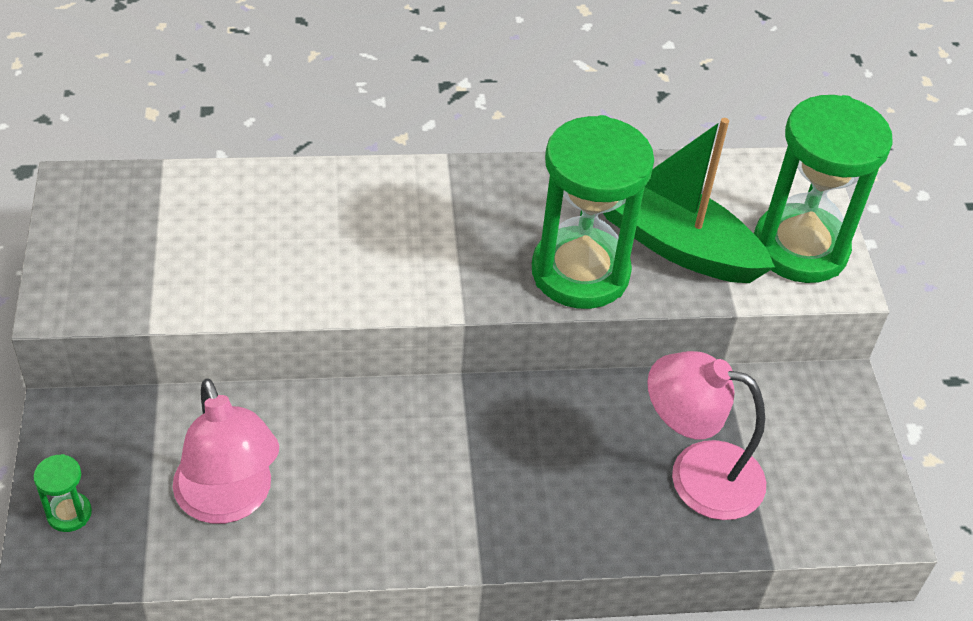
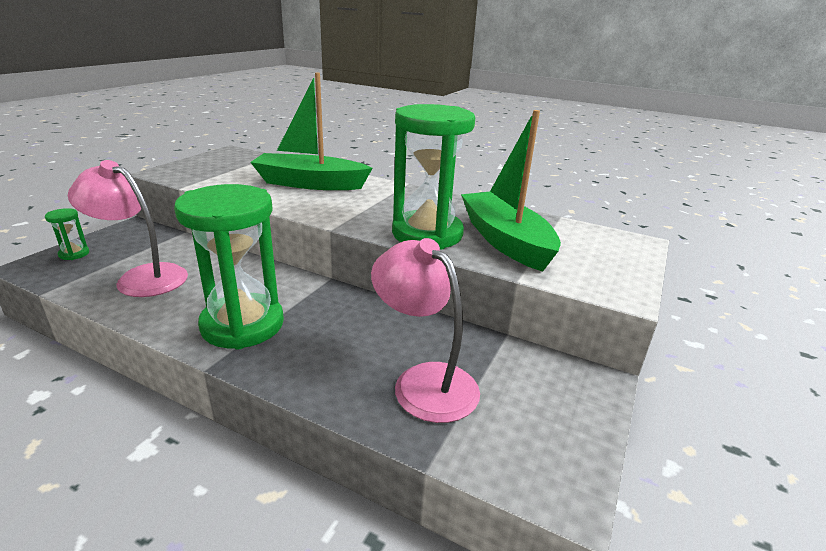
camera: 35 degrees right, 20 degrees down
(229, 501) = (142, 277): pink lamp -> pink lamp turned 105 degrees clockwise
(318, 224) = (310, 184): none -> green boat
(800, 248) = (601, 269): green hourglass -> green hourglass (242, 325)

